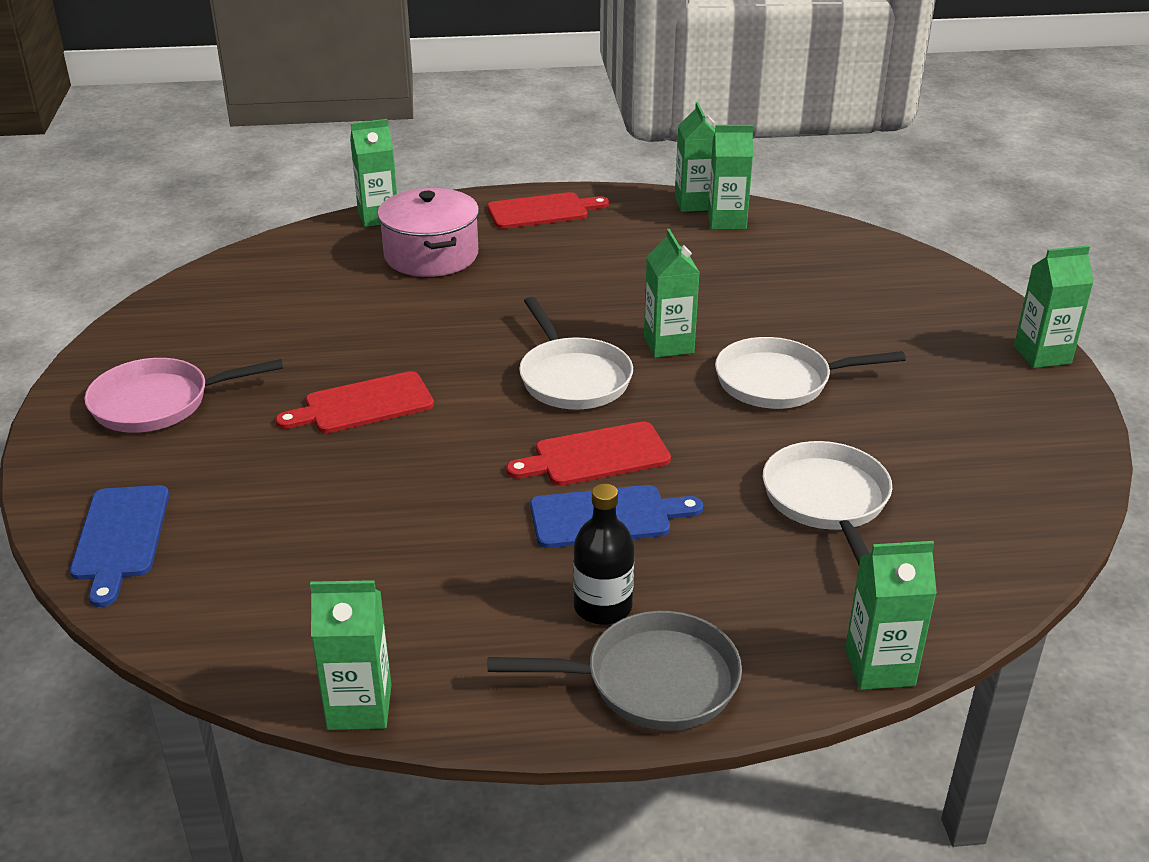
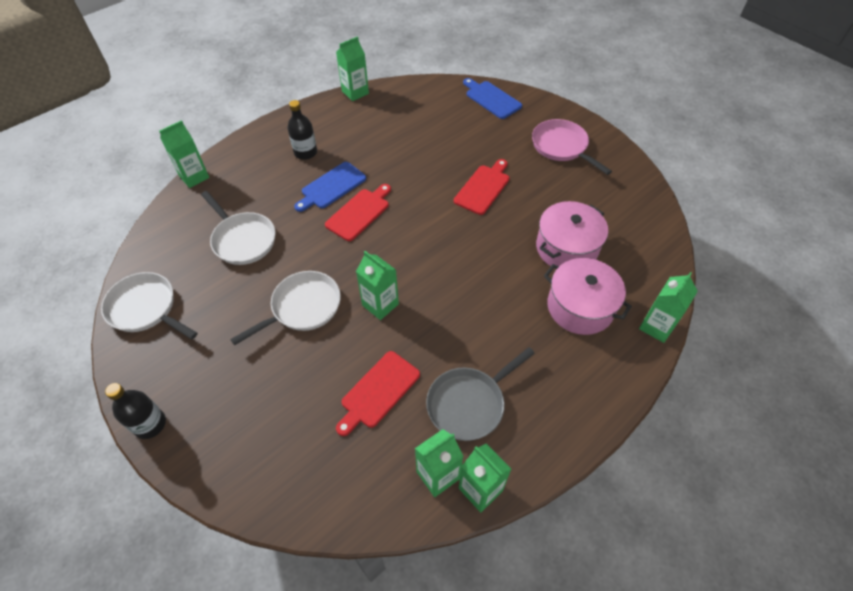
camera: 145 degrees right, 20 degrees up
(159, 403) = (562, 147): pink pan -> pink pan turned 75 degrees counterclockwise
(361, 300) = (567, 248): none -> pink pot
(542, 211) = (571, 401): red cutting board -> red cutting board (378, 391)
(572, 377) = (409, 253): white pan -> white pan (146, 308)
(651, 681) = (271, 138): grey pan -> grey pan (469, 403)
(1042, 355) = (150, 424): green carton -> black bottle

